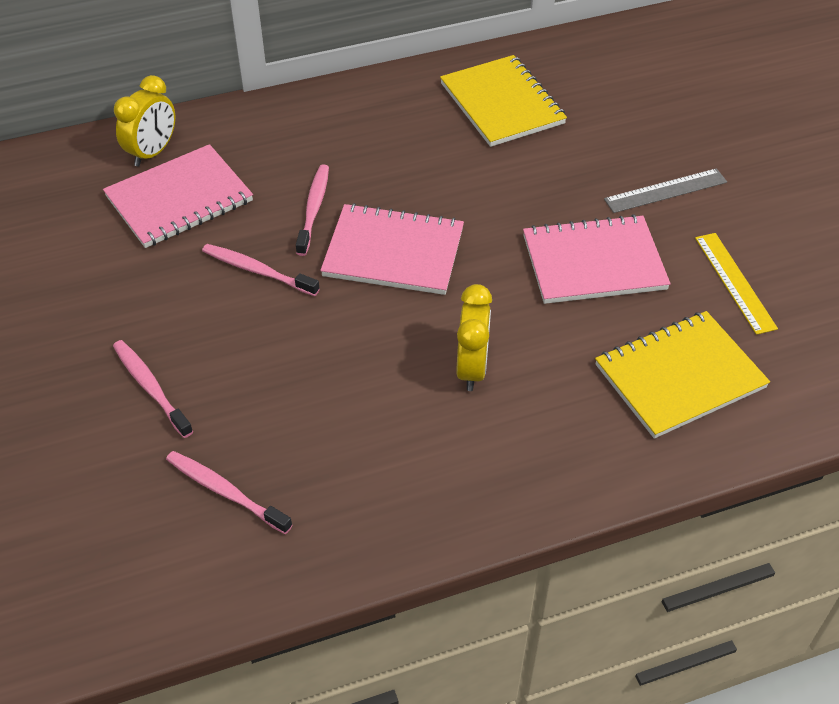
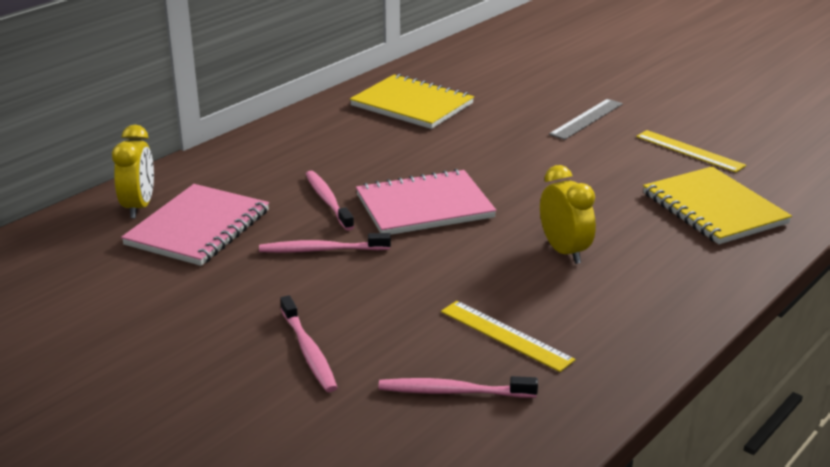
camera: 30 degrees left, 20 degrees down
(151, 388) = (308, 351): pink toothbrush -> pink toothbrush turned 135 degrees counterclockwise
(325, 448) = (505, 335): none -> yellow ruler
(593, 262) = (582, 168): pink notebook -> none
(679, 376) = (714, 208): yellow notebook -> yellow notebook turned 60 degrees counterclockwise

